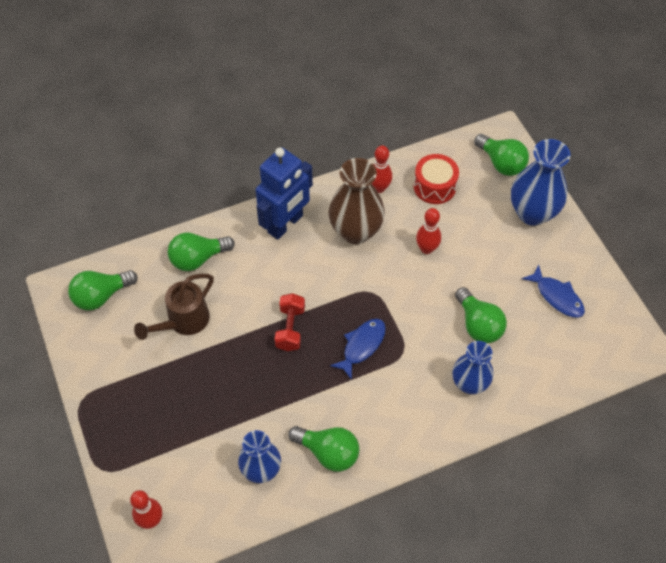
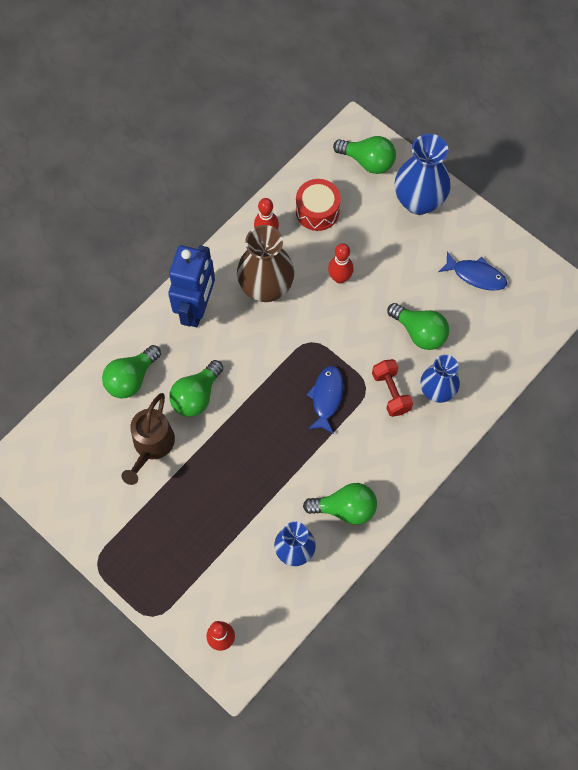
camera: 25 degrees left, 10 degrees up
(101, 296) = (58, 455): green light bulb -> green light bulb (196, 396)
(290, 328) = (253, 409): red dumbbell -> red dumbbell (391, 392)

